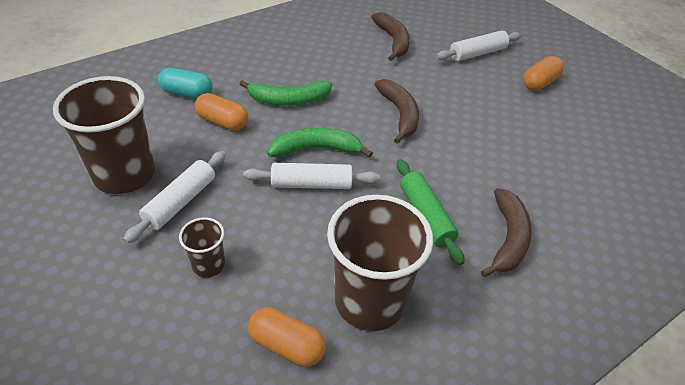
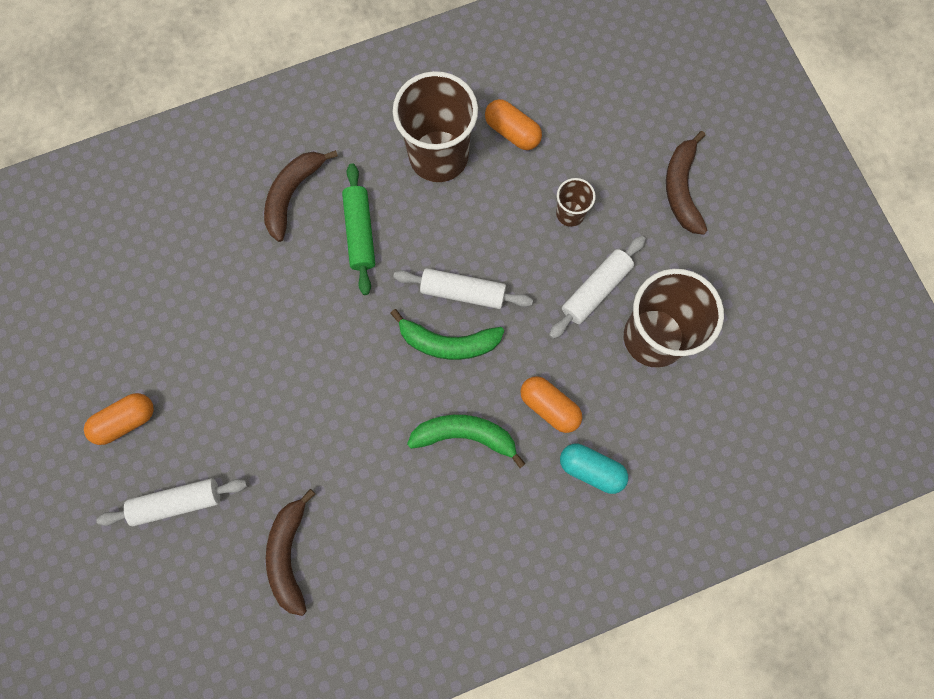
camera: 165 degrees left, 30 degrees up
(399, 114) = (335, 387): brown banana -> brown banana (681, 189)

